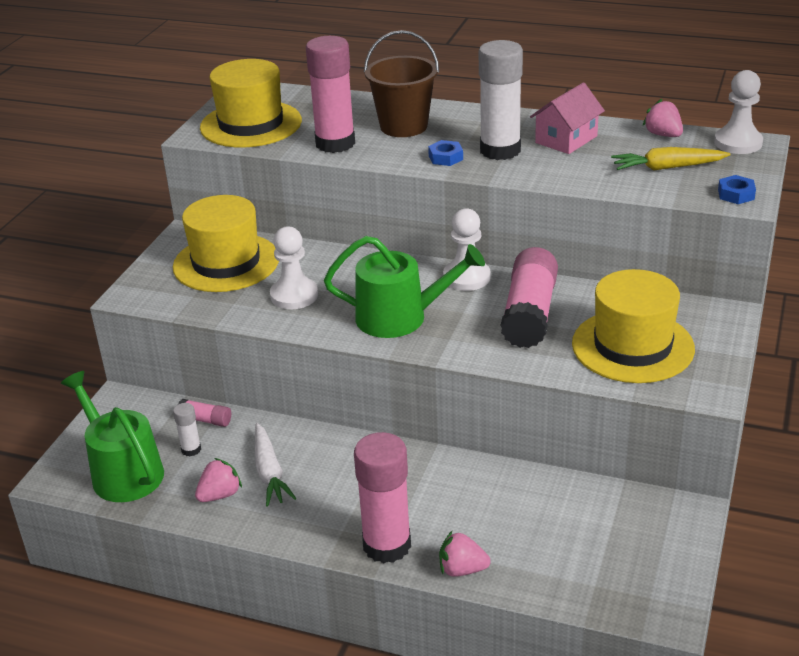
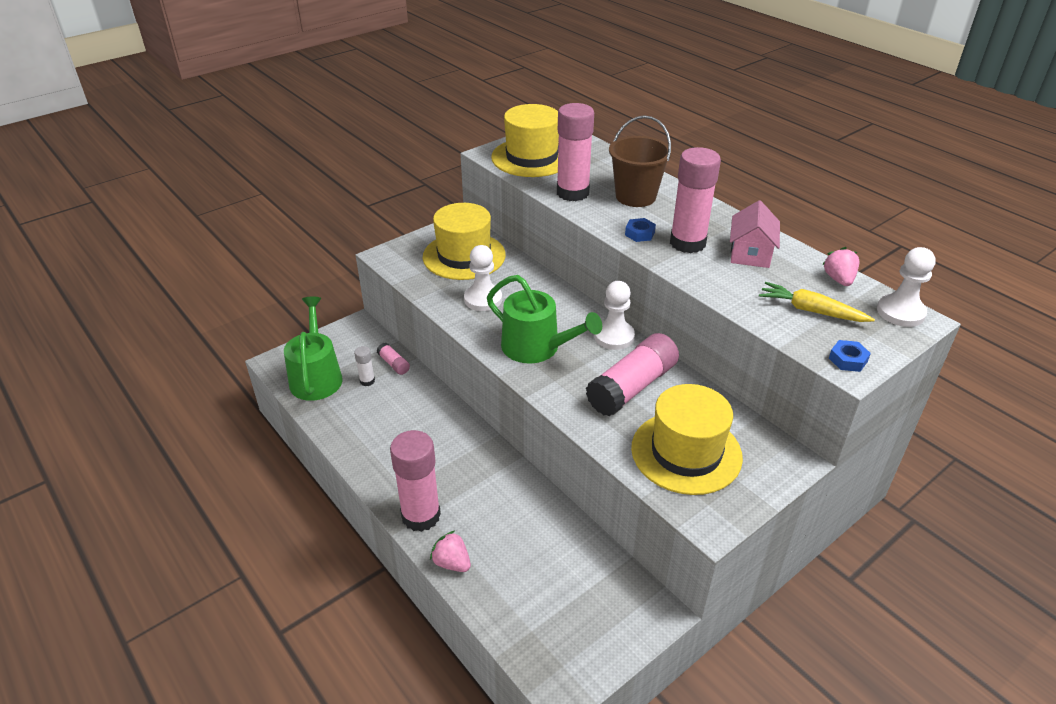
camera: 30 degrees right, 5 degrees up
(220, 495) = (355, 422): pink strawberry -> none
(269, 472) = (398, 421): white carrot -> none
(500, 150) = (687, 243): white glue stick -> pink glue stick
(566, 139) = (750, 253): pink house -> pink house turned 60 degrees counterclockwise

